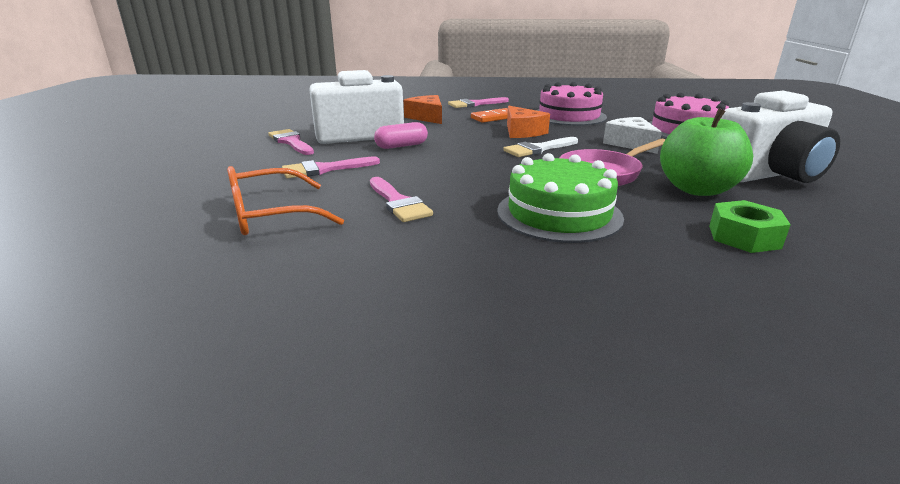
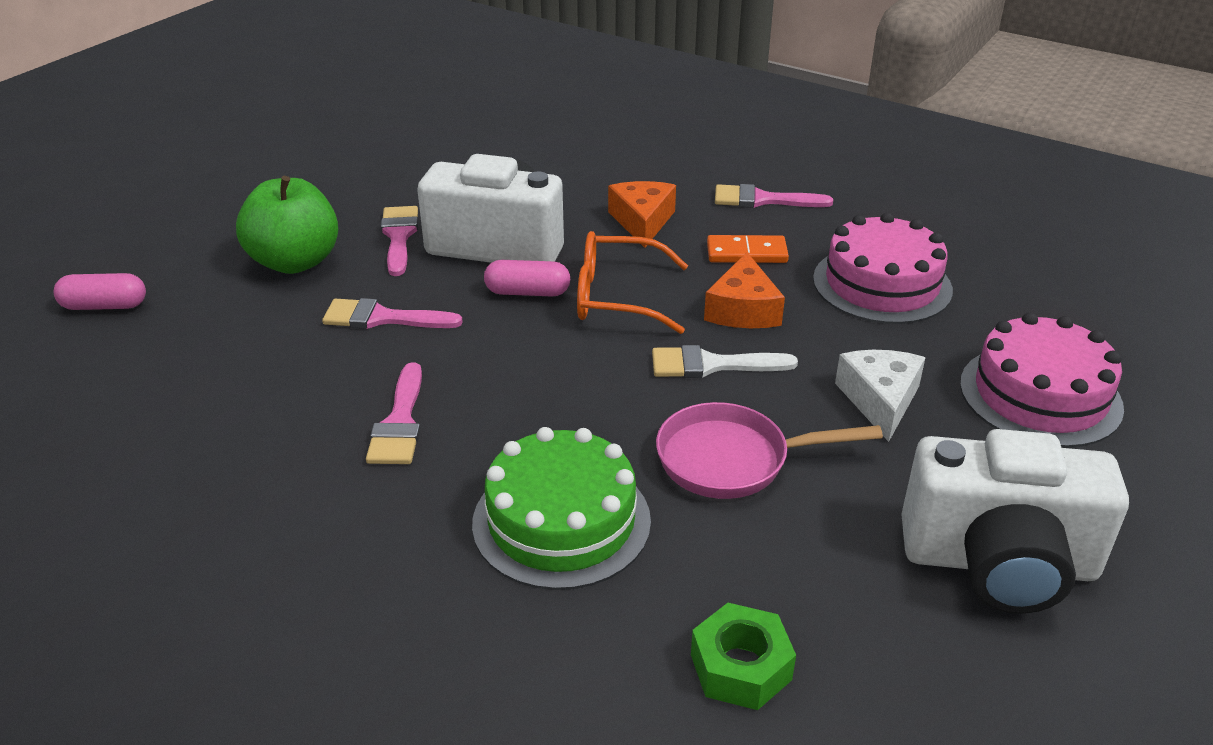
camera: 30 degrees right, 10 degrees up
(87, 204) = (104, 306): none -> pink capsule
(270, 215) = (249, 394): orange glasses -> orange glasses (616, 297)
(697, 189) = (822, 550): green apple -> green apple (295, 262)

